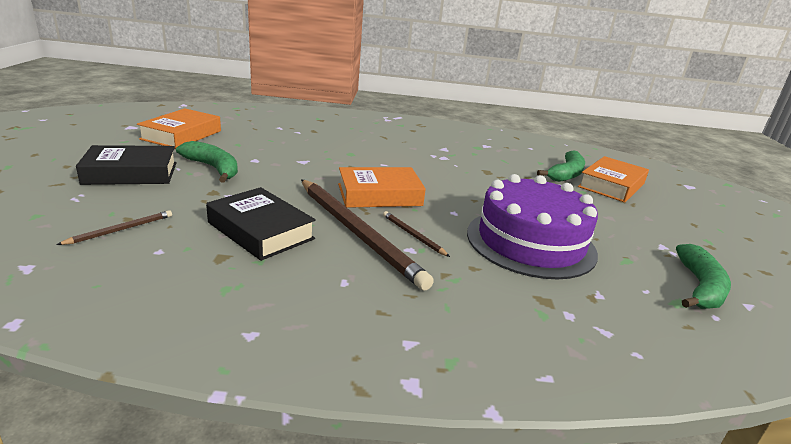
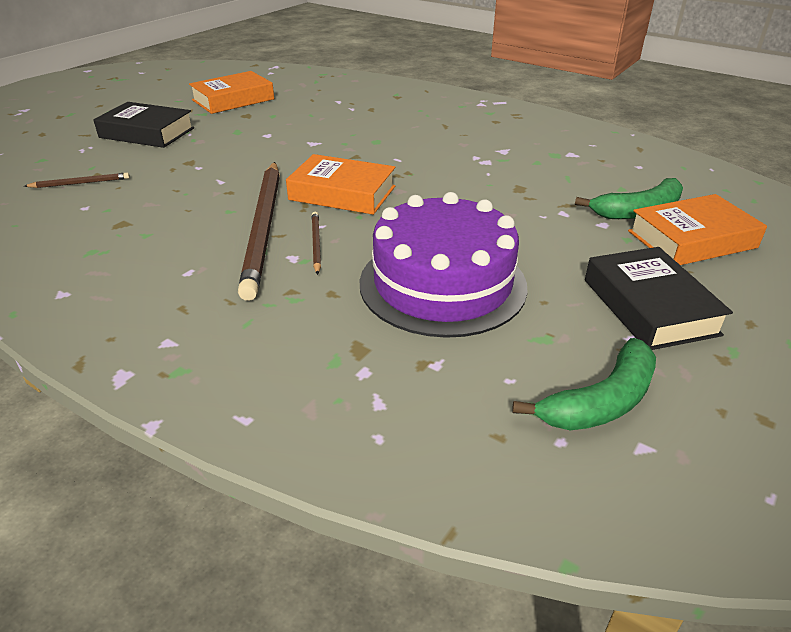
camera: 35 degrees right, 10 degrees up
(213, 168) = (218, 138): green banana -> none
(260, 231) = (181, 207): black book -> black book (649, 307)

